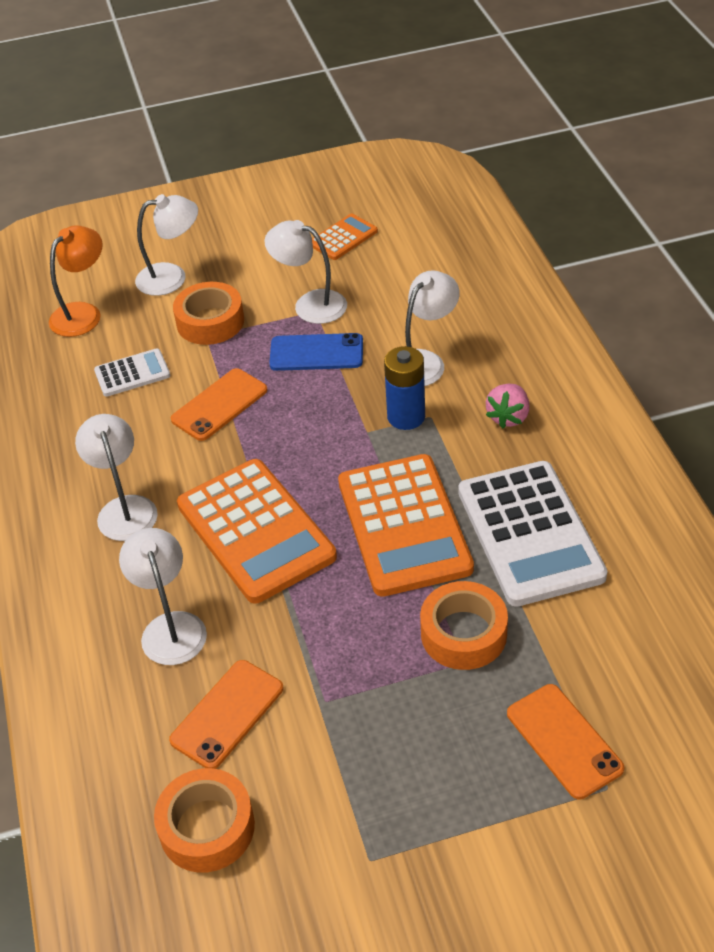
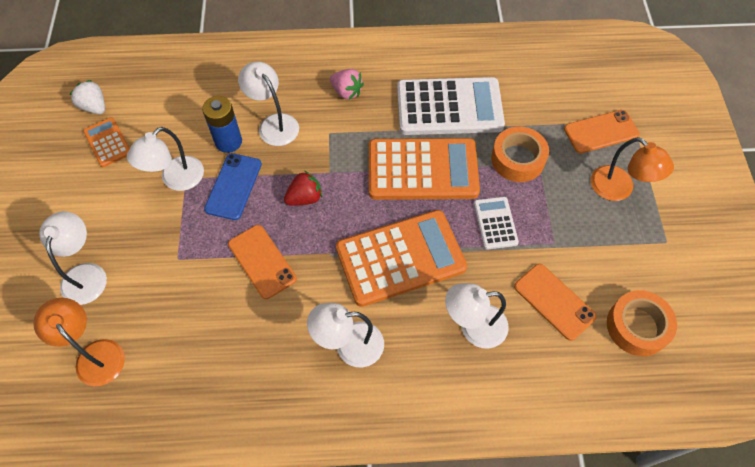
camera: 80 degrees left, 15 degrees up
(132, 373) = (196, 321): white calculator -> white calculator (495, 223)
(210, 322) = (160, 253): orange tape -> none
(319, 419) = (305, 198): none -> red strawberry
(389, 212) = (94, 107): none -> white strawberry
(406, 417) = (324, 146): blue battery -> blue battery (228, 142)
(452, 779) = (619, 189): none -> orange lamp

